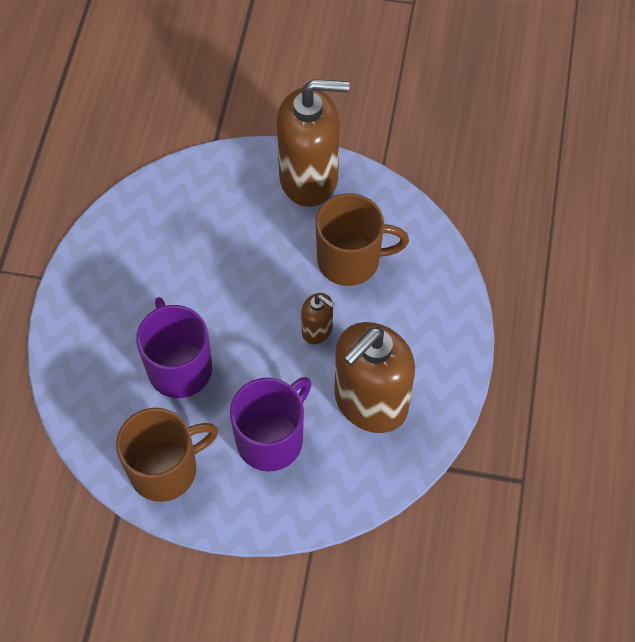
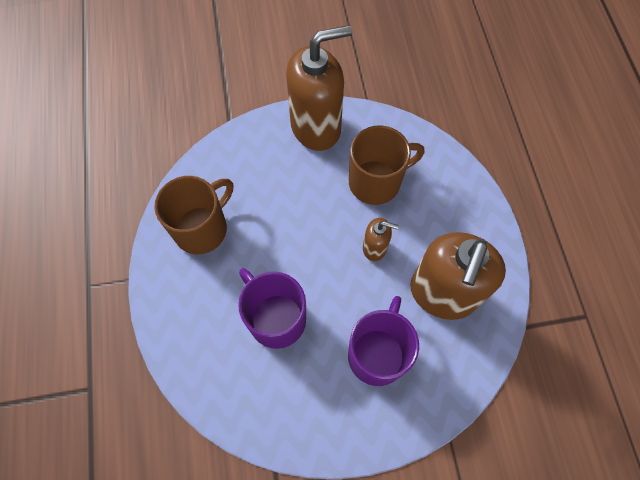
camera: 20 degrees left, 5 degrees up
(165, 469) = (300, 414): brown mug -> brown mug (202, 229)

